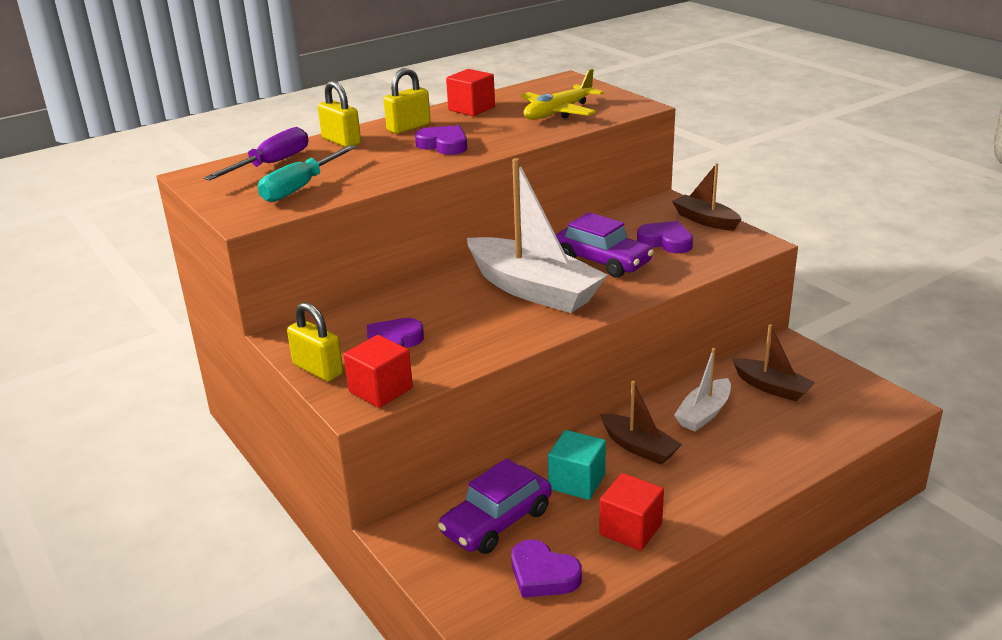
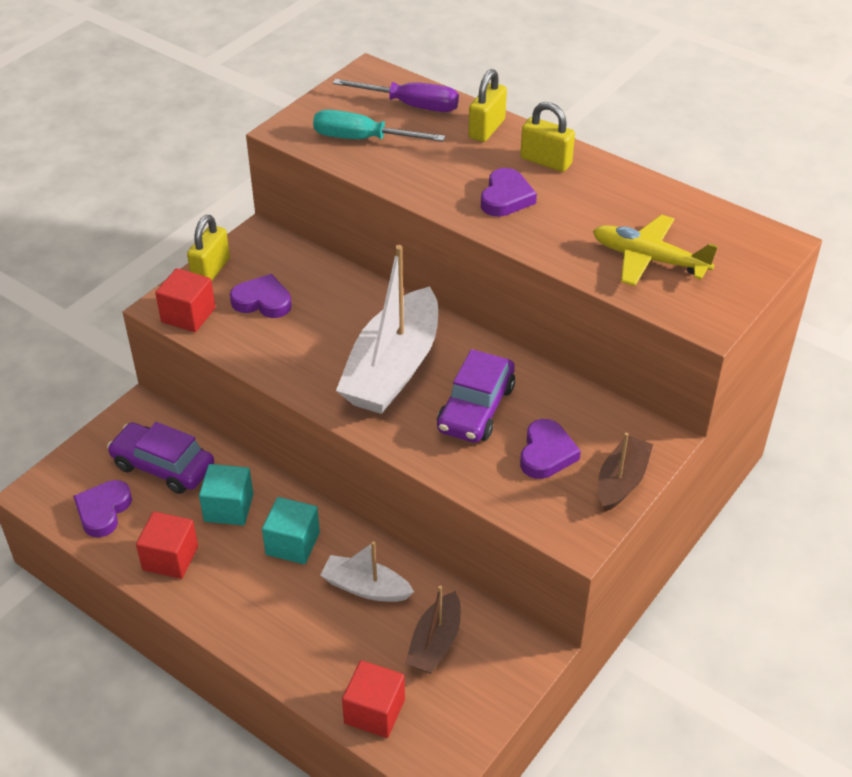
camera: 70 degrees right, 15 degrees up
(471, 108) = (626, 190): red cube -> red cube (374, 711)
(639, 447) = (292, 543): brown boat -> turquoise cube

